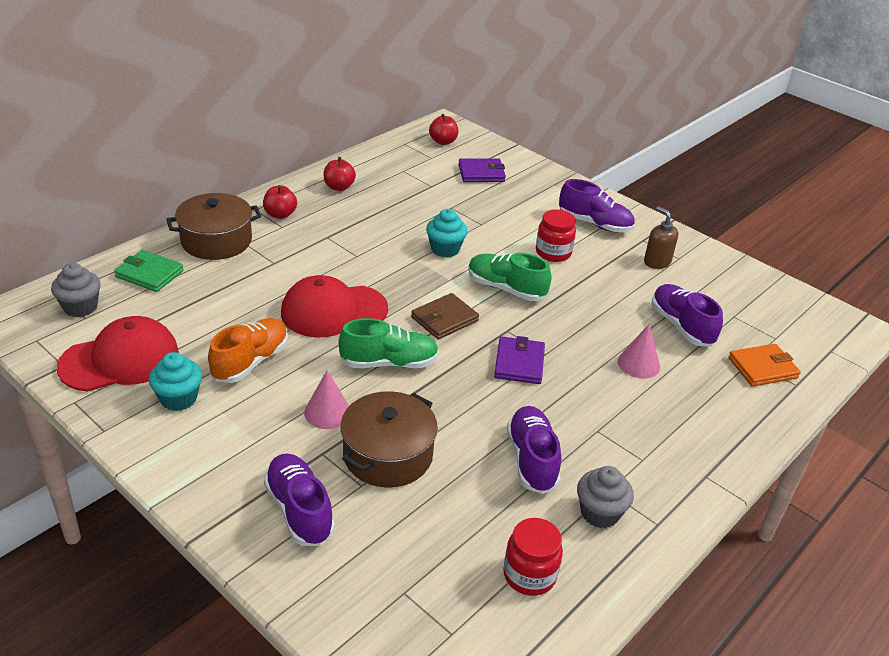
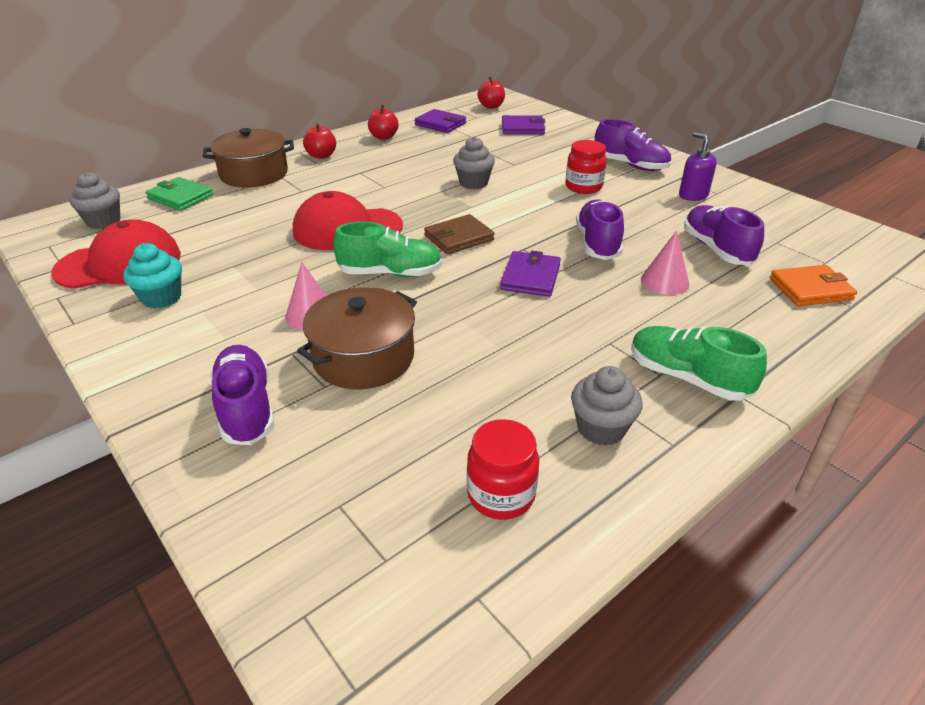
camera: 10 degrees right, 0 degrees up
(250, 362) = (248, 268): orange shoe -> none
(395, 168) = (440, 124): none -> purple wallet
(445, 249) = (473, 183): turquoise cupcake -> grey cupcake
(506, 288) = (529, 214): green shoe -> green shoe (687, 378)
(532, 460) = (527, 368): purple shoe -> purple shoe (597, 243)
(657, 262) = (693, 195): brown soap dispenser -> purple soap dispenser

